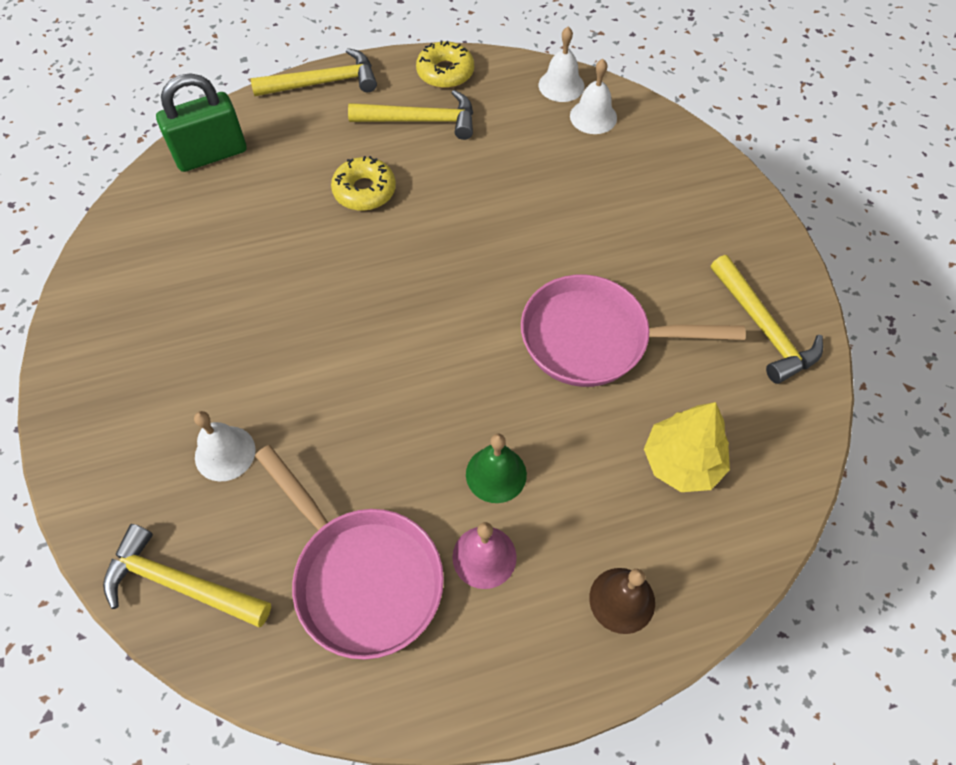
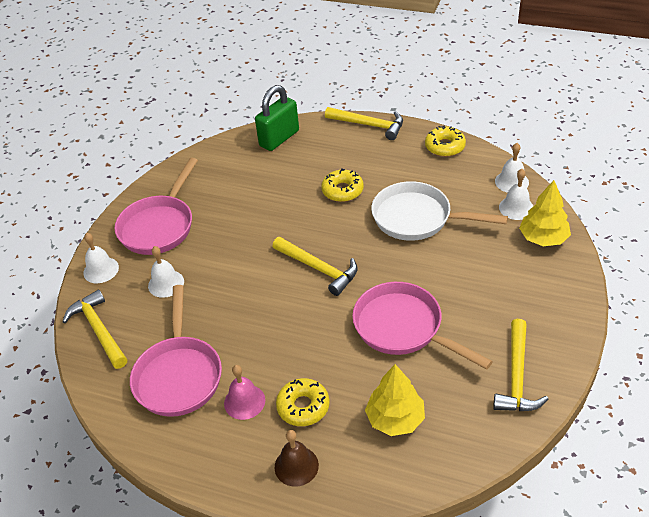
camera: 40 degrees right, 15 degrees down
(100, 489) = (101, 270): none -> white bell
(137, 371) = (159, 226): none -> pink pan
(211, 154) = (279, 138): green padlock -> green padlock turned 60 degrees counterclockwise
(421, 121) = (407, 167): yellow hammer -> yellow hammer (319, 269)
(491, 184) = (417, 218): none -> white pan
(496, 474) = (286, 366): green bell -> none
(563, 515) = (303, 406): none -> yellow donut
(653, 142) = (543, 238): none -> yellow tree

